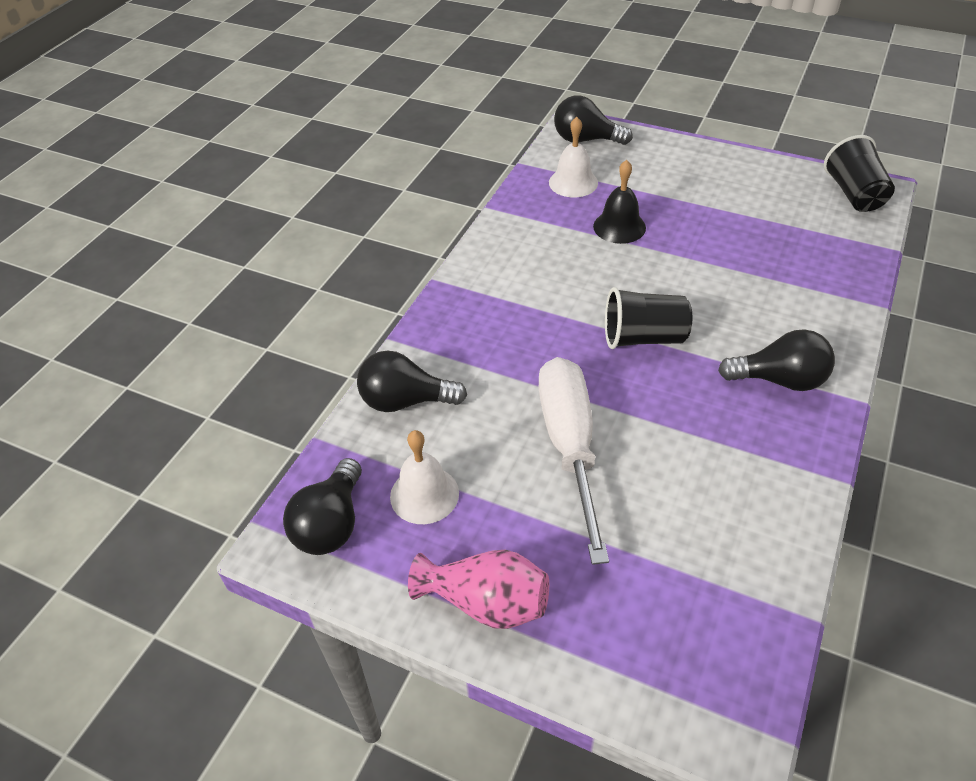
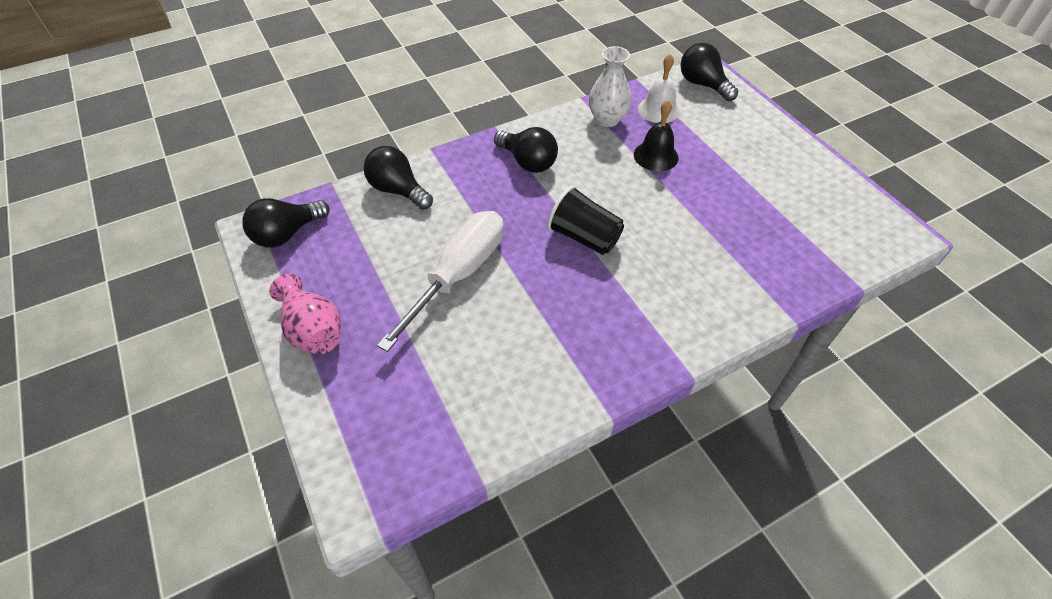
camera: 35 degrees right, 5 degrees up
(424, 494) = (349, 249): white bell -> none
(536, 215) = (607, 119): none -> white vase
(779, 380) = (646, 321): black light bulb -> black light bulb (528, 162)
(854, 194) = (876, 227): black cup -> none

